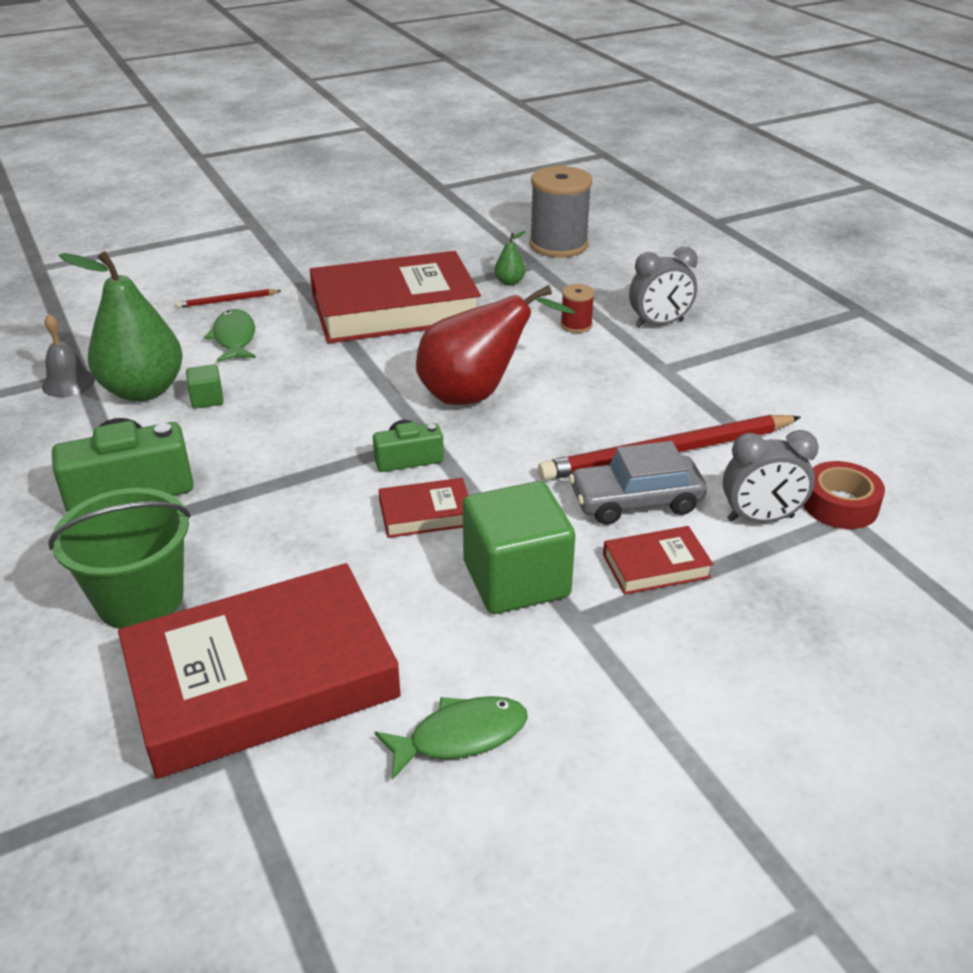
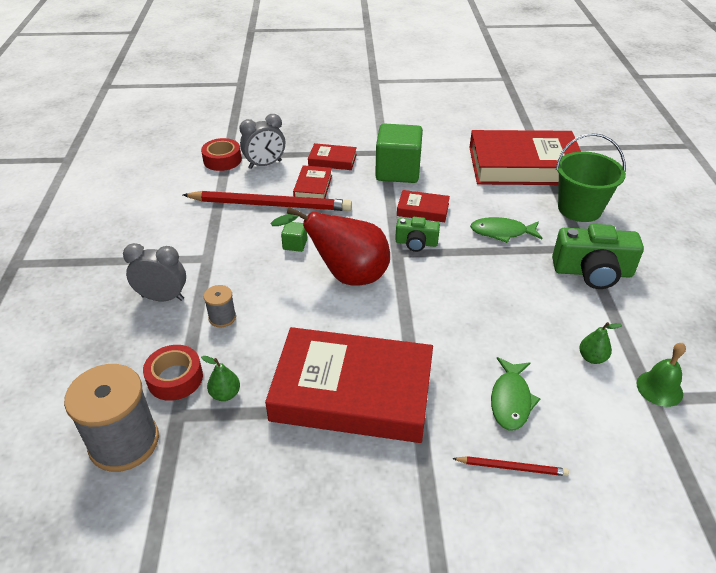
camera: 155 degrees left, 5 degrees up
(68, 383) = (659, 388): grey bell -> green bell
(143, 390) = (592, 358): green pear -> green pear, size x0.41
(207, 399) = (540, 332): green cube -> green cube (295, 244)
(461, 736) = (452, 133): green fish -> green fish (502, 232)
(565, 280) = (175, 378): none -> red tape
(576, 325) = (222, 317): red spool -> grey spool
(635, 501) = (313, 187): grey car -> red book
(760, 518) = (265, 164): grey clock -> grey clock turned 135 degrees clockwise

